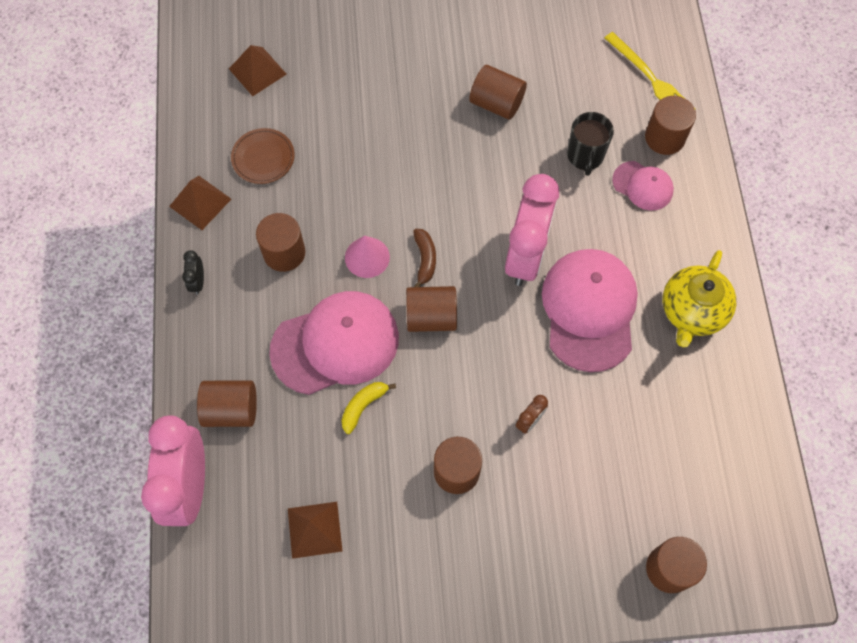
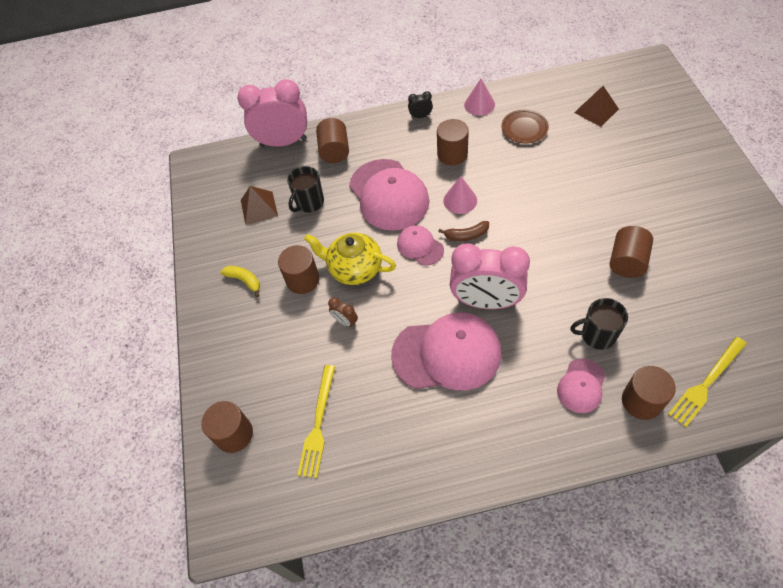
camera: 90 degrees right, 10 degrees down
(200, 202) = (479, 104): brown pyramid -> pink cone
(323, 454) = (309, 203): none -> black mug
(363, 406) = (345, 218): yellow banana -> yellow banana (244, 280)
(431, 317) = (420, 246): brown cylinder -> pink cap
(664, 465) = (318, 424): none -> yellow fork
(692, 311) = (462, 438): yellow teapot -> yellow teapot (354, 268)

